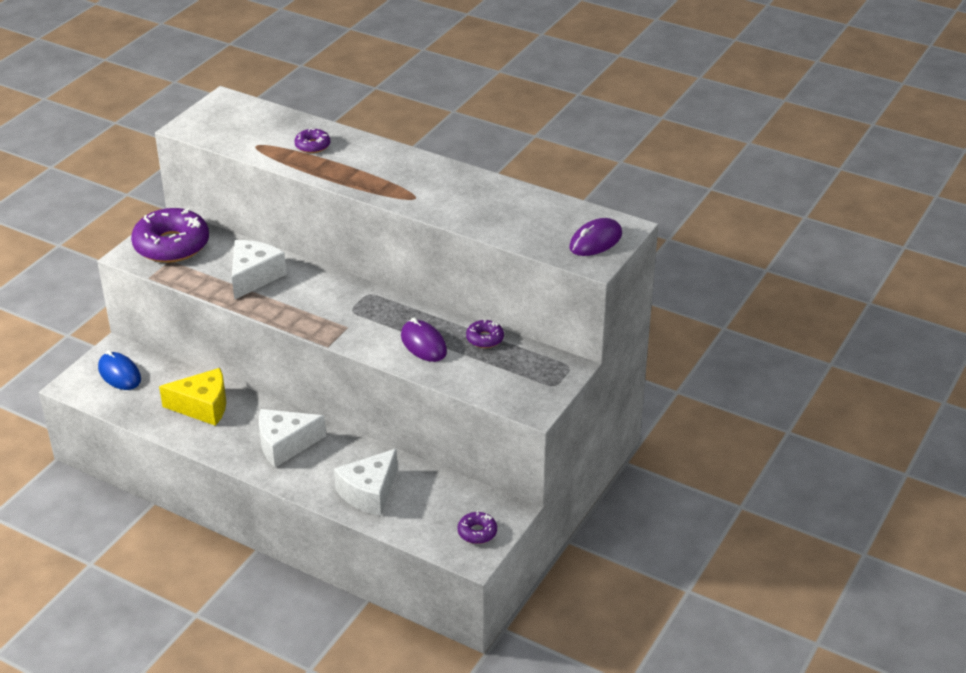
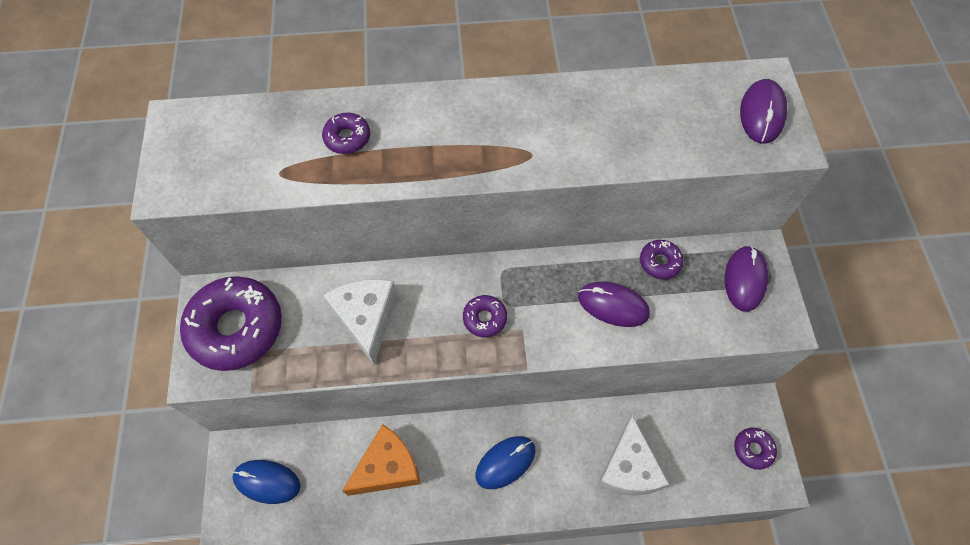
camera: 35 degrees left, 25 degrees up
(203, 406) = (388, 468): yellow cheese -> orange cheese
(285, 444) = (505, 462): white cheese -> blue mouse
(329, 311) = (485, 318): none -> purple donut
(536, 375) = (744, 279): none -> purple mouse

